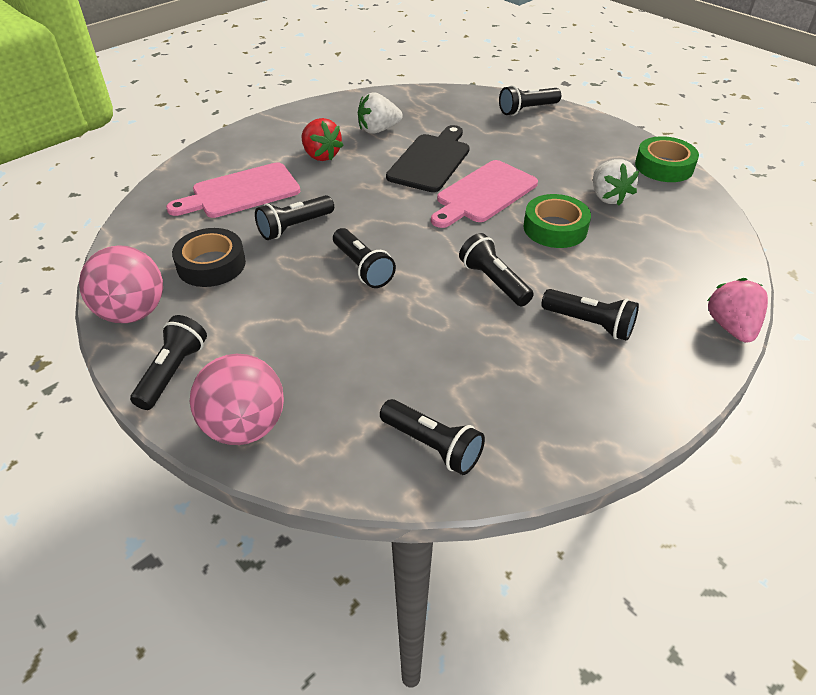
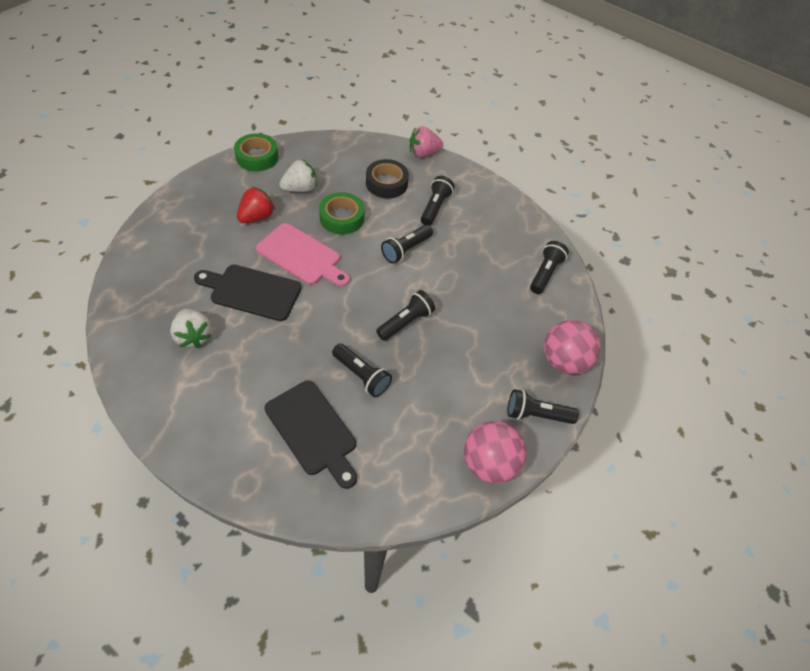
camera: 105 degrees left, 10 degrees up
(211, 264) = (421, 424): black tape -> black tape (386, 183)
(241, 192) = (313, 430): pink cutting board -> black cutting board
(321, 155) = (243, 376): red strawberry -> red strawberry (257, 217)
(527, 110) = (160, 228): black flashlight -> none

